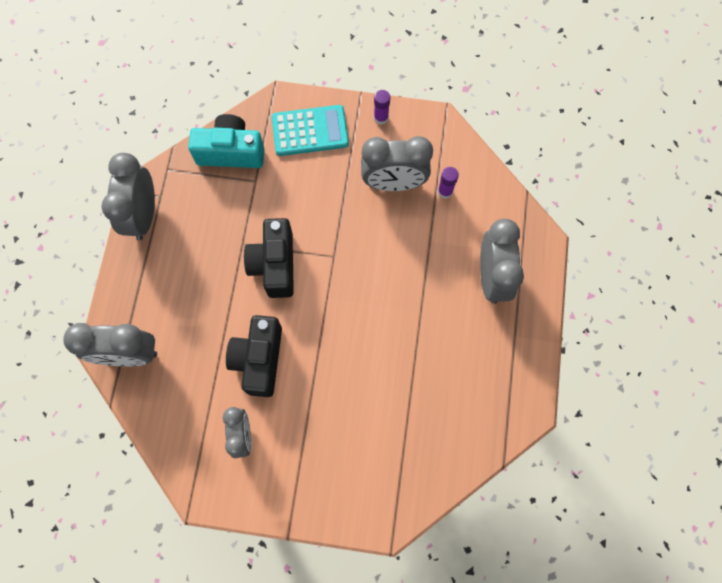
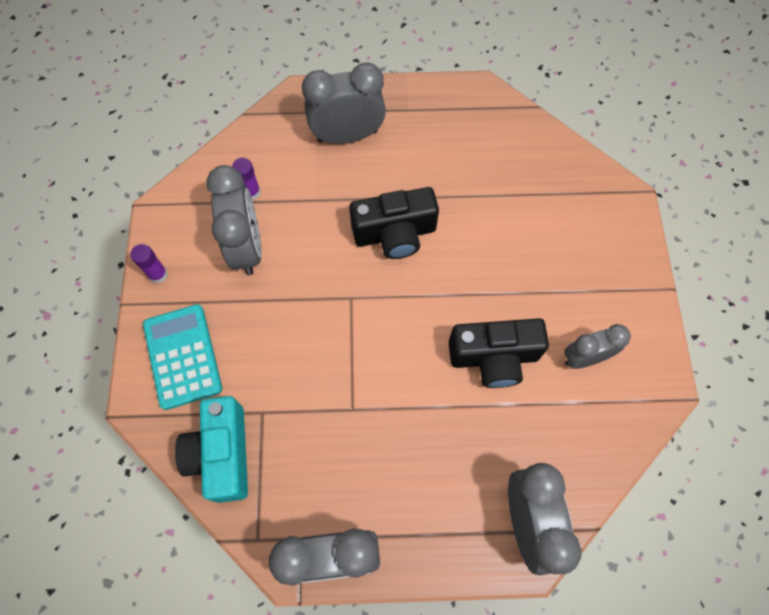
camera: 100 degrees left, 5 degrees down
(274, 265) = (373, 364): black camera -> black camera (395, 234)

